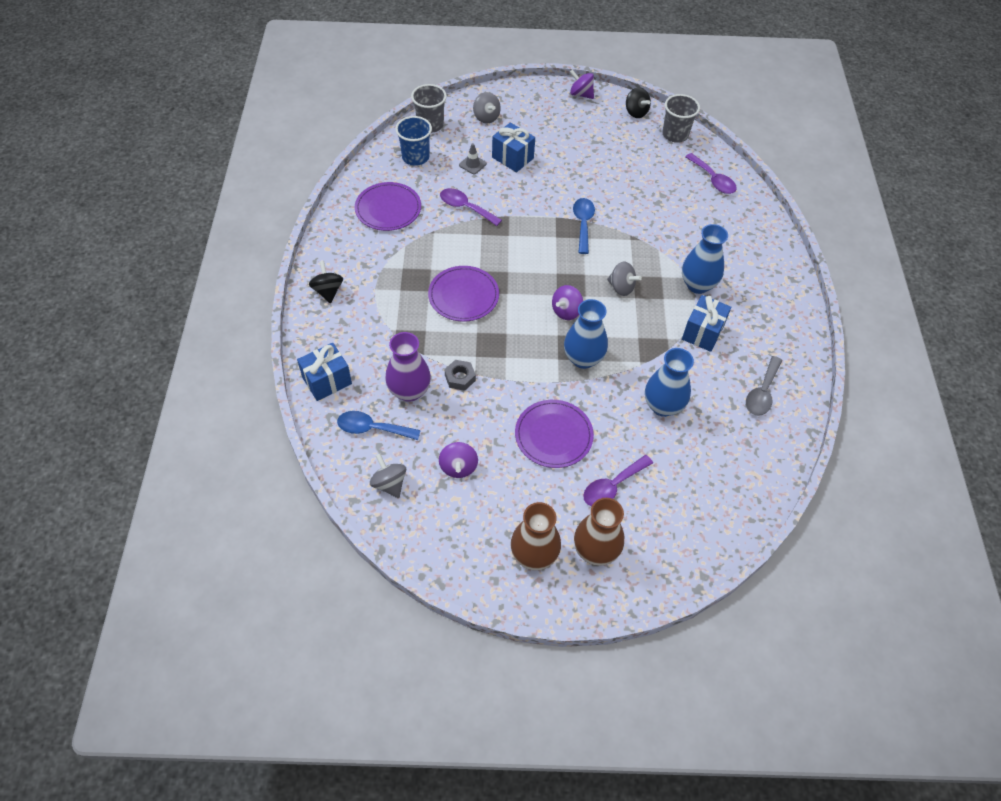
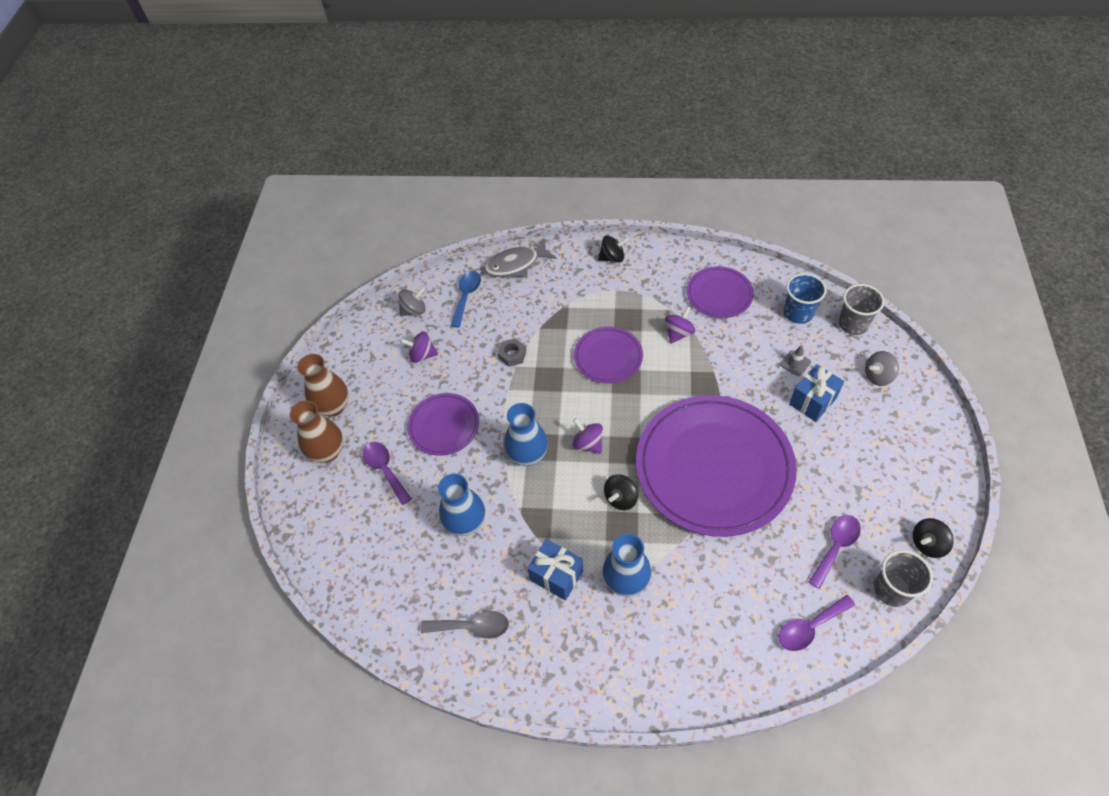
camera: 100 degrees right, 0 degrees up
(327, 381) = (516, 264): blue gift -> grey fish
(409, 391) = (501, 319): purple vase -> none
(465, 207) = (728, 357): purple spoon -> purple spoon (835, 547)
(581, 94) = (948, 479): purple spinning top -> purple spinning top (678, 333)
(583, 224) = (714, 467): blue spoon -> purple plate
(621, 287) = (620, 498): grey spinning top -> black spinning top
(762, 393) = (472, 627): grey spoon -> grey spoon turned 150 degrees clockwise

